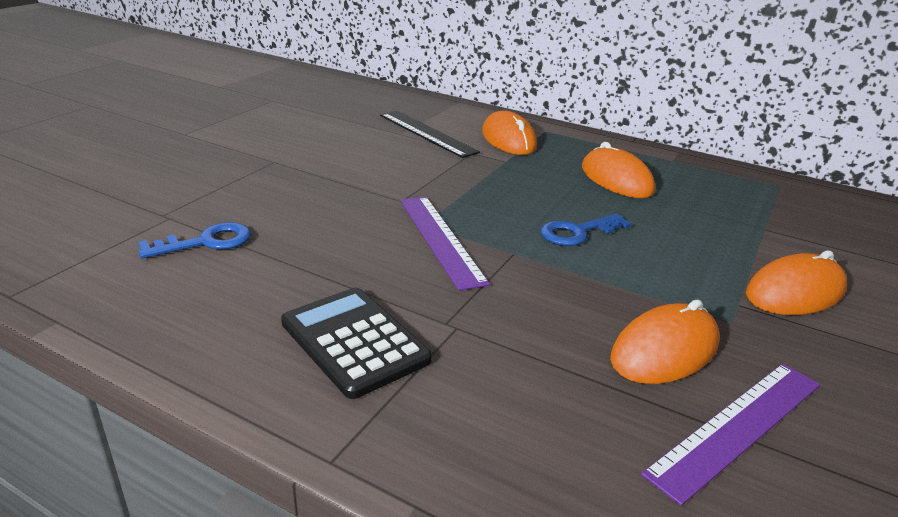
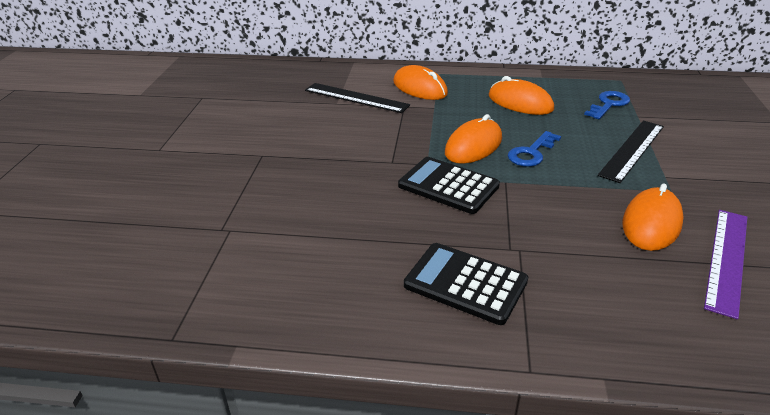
camera: 20 degrees left, 5 degrees up
(205, 242) = (281, 242): blue key -> blue key (608, 104)
(440, 239) = (448, 186): purple ruler -> black calculator
(719, 263) = (632, 150): none -> black ruler
(795, 292) = (688, 158): orange mouse -> orange mouse (473, 146)

